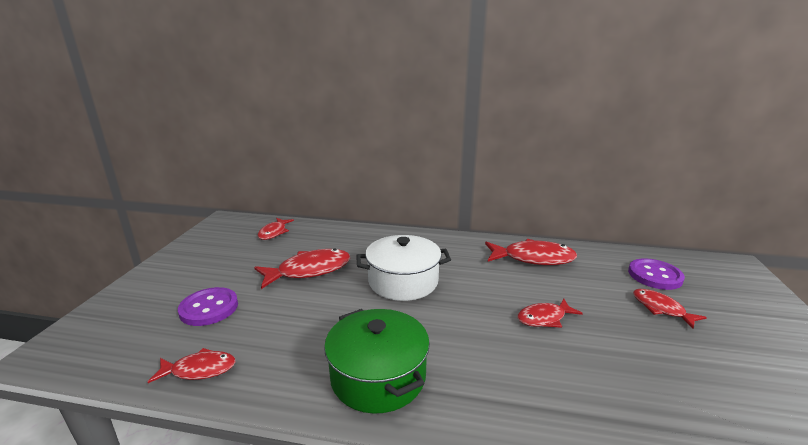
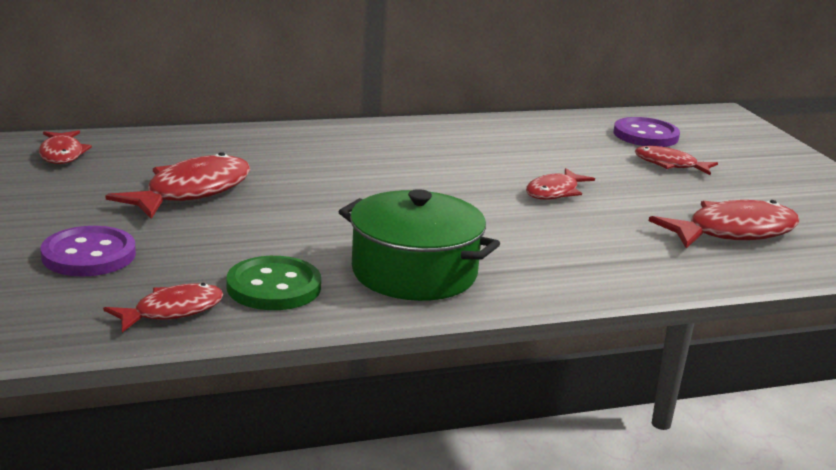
camera: 30 degrees left, 0 degrees up
(276, 364) = (274, 287): none -> green button
(403, 281) = (347, 184): white pot -> none
(533, 258) = (495, 136): red fish -> red fish (733, 232)

